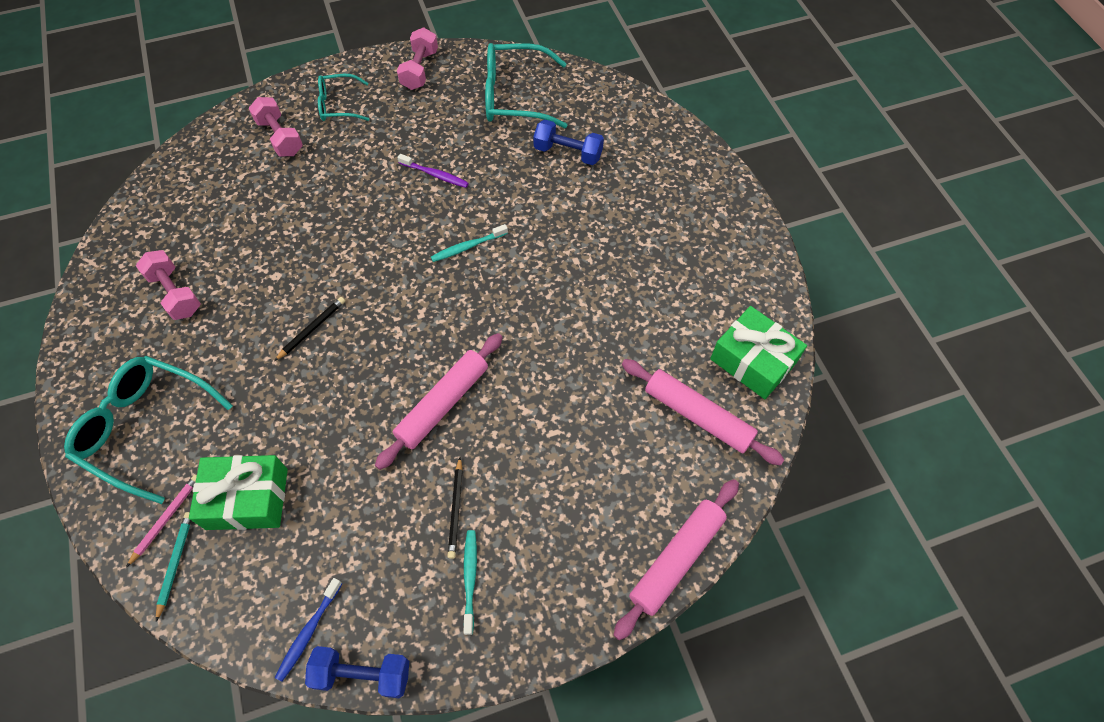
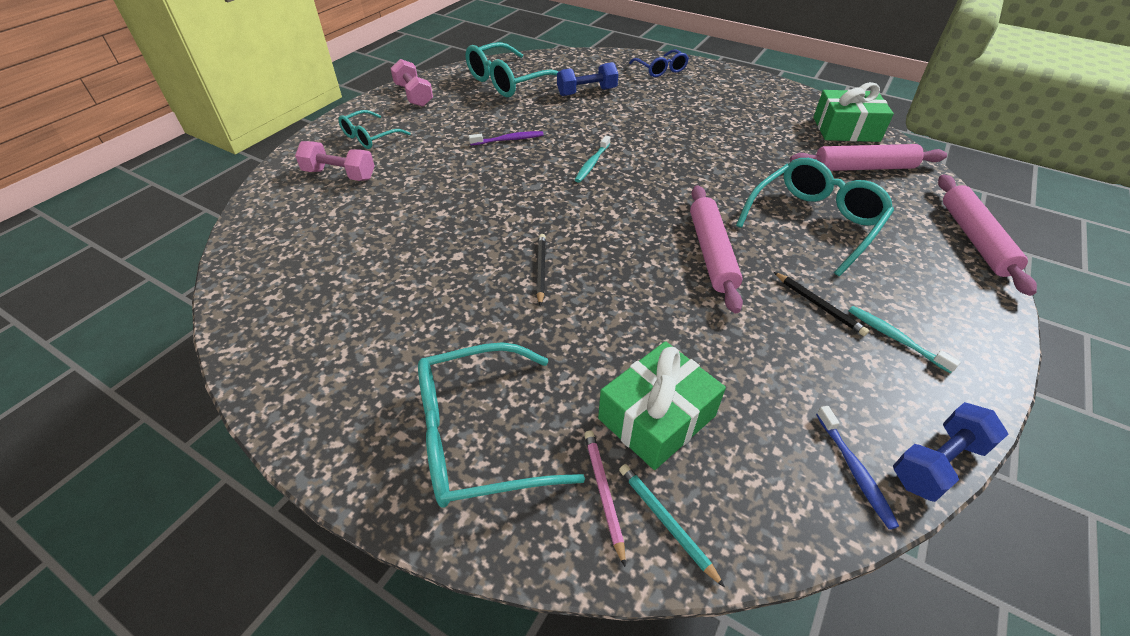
camera: 40 degrees left, 15 degrees down
(175, 294) = (370, 319): pink dumbbell -> none
(564, 437) = (814, 222): none -> turquoise glasses
(677, 162) = (661, 70): none -> blue glasses

